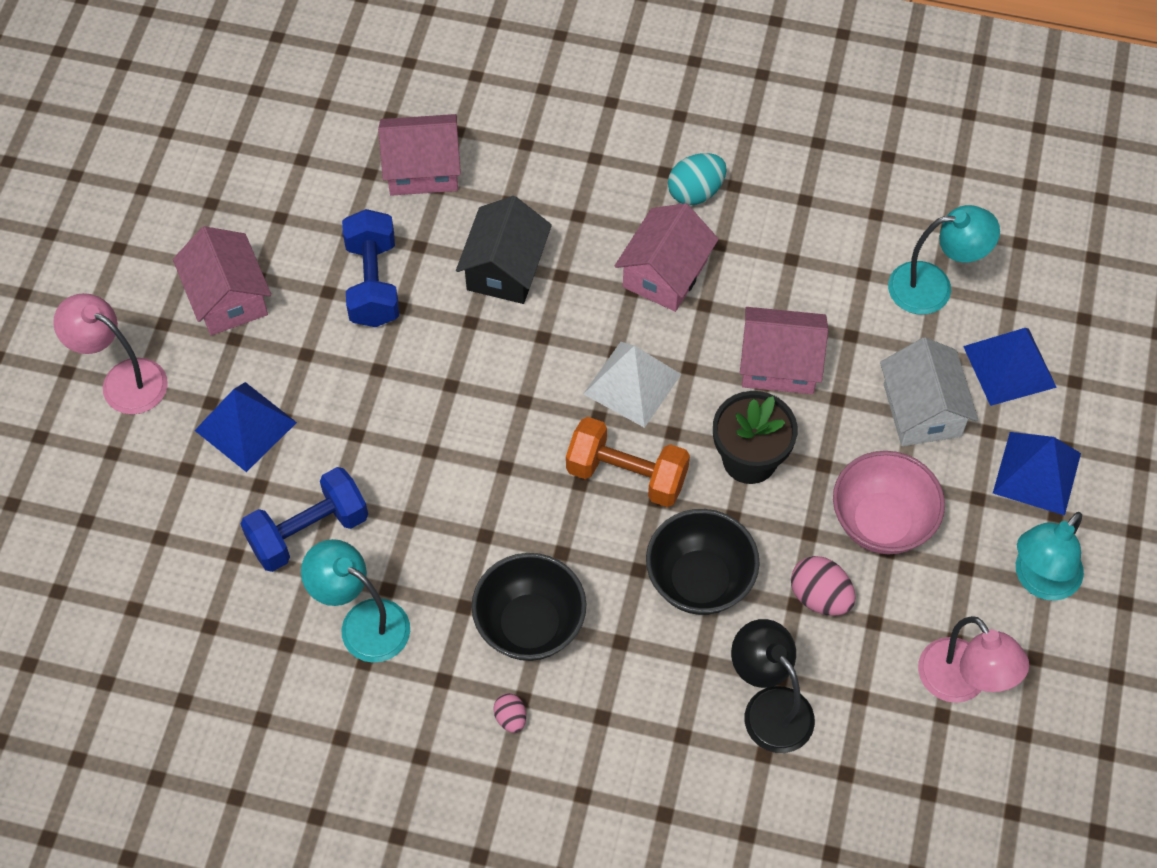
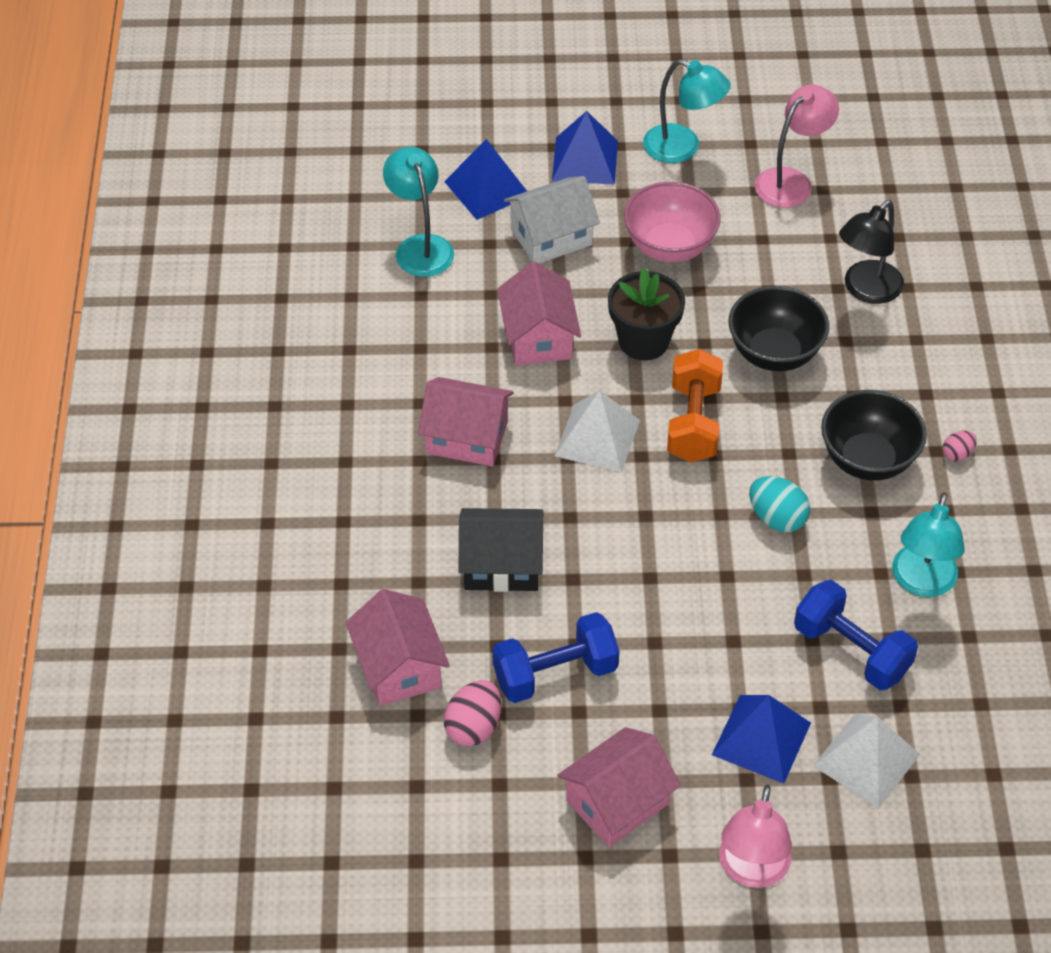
camera: 105 degrees left, 10 degrees down
(190, 505) = (866, 760): none -> white pyramid
(695, 192) = (363, 432): turquoise egg -> turquoise egg (777, 518)
(820, 597) = (754, 275): pink egg -> pink egg (473, 727)

